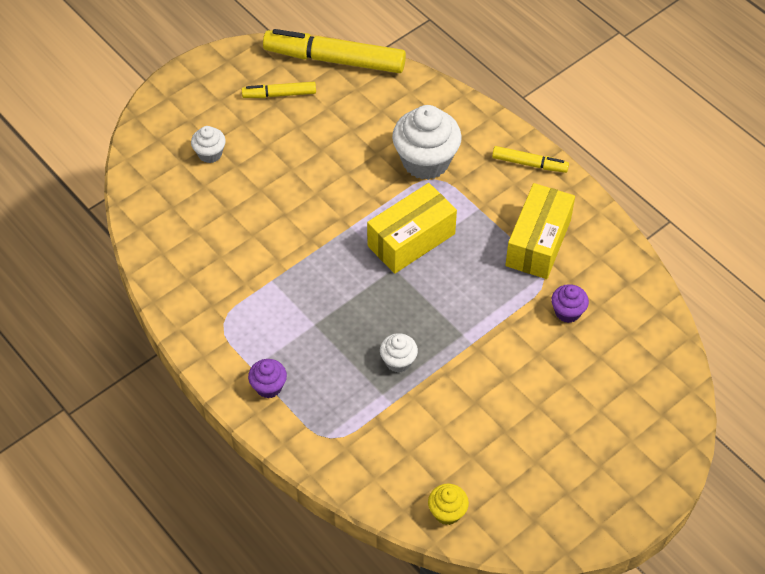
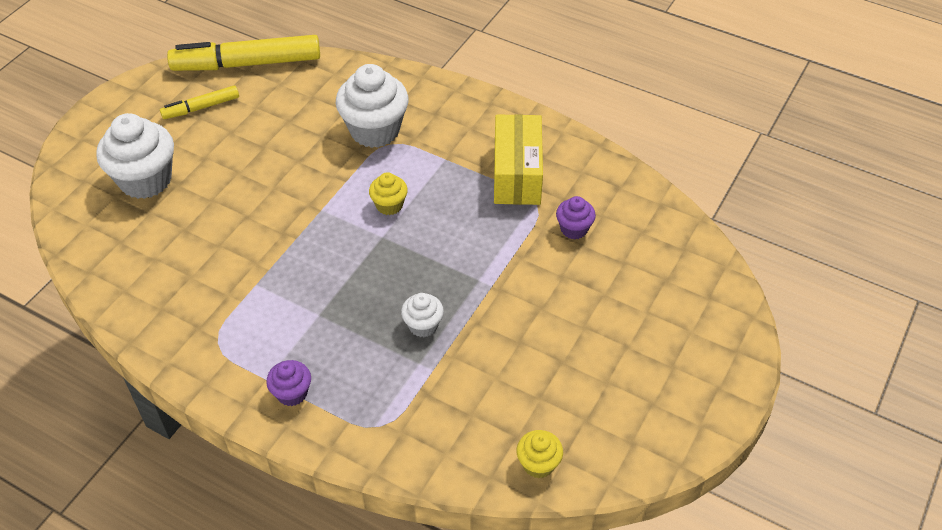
camera: 20 degrees left, 5 degrees down
(210, 154) = (145, 180): white cupcake -> white cupcake, size x1.97
(411, 240) = (389, 205): yellow box -> yellow cupcake
(529, 163) = (477, 107): yellow marker -> none

